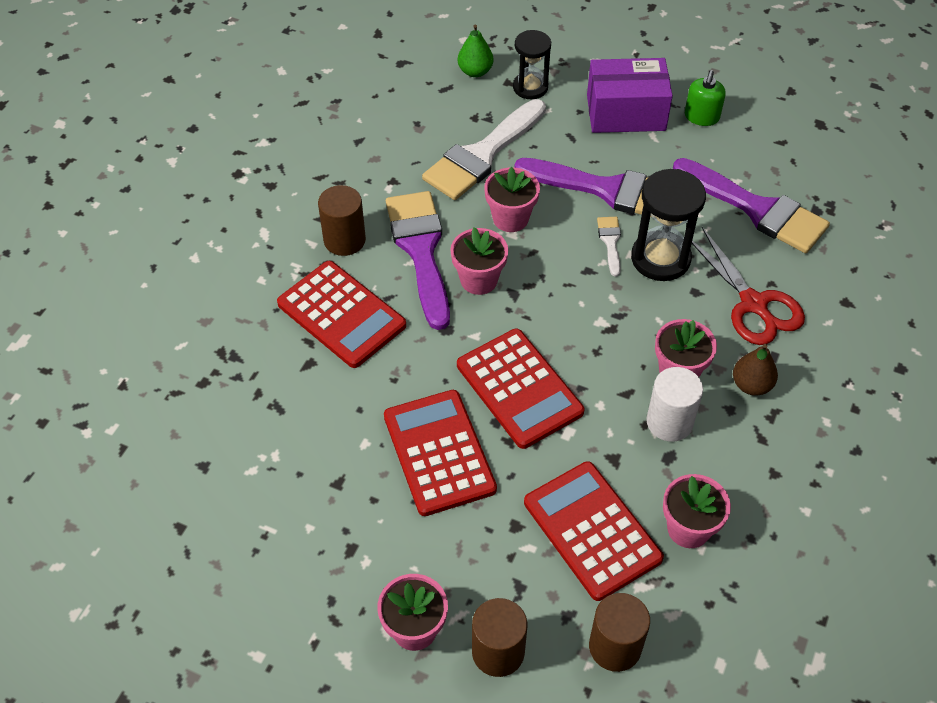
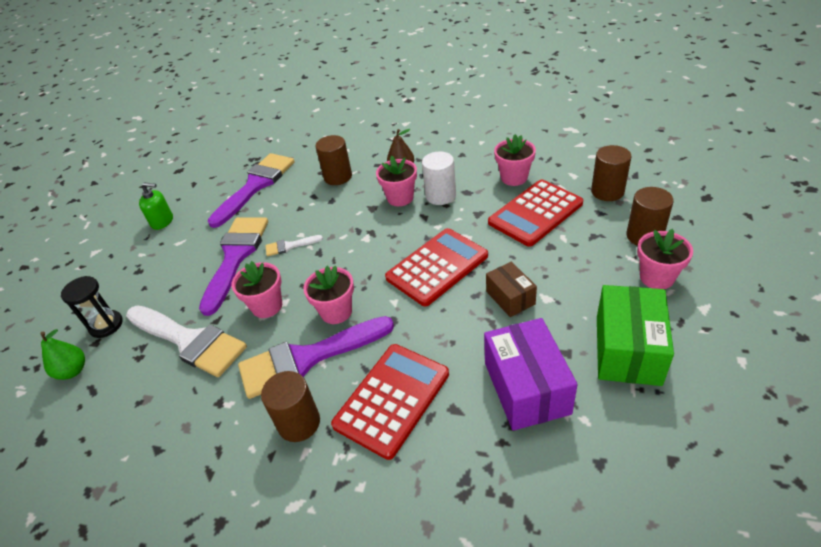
camera: 95 degrees left, 10 degrees down
(317, 545) = (628, 350): none -> green box
(439, 452) = (510, 297): red calculator -> brown box
(626, 112) = (150, 261): purple box -> purple box (526, 388)
(660, 258) = (303, 220): black hourglass -> none
(753, 304) = (338, 177): red scissors -> brown cylinder

